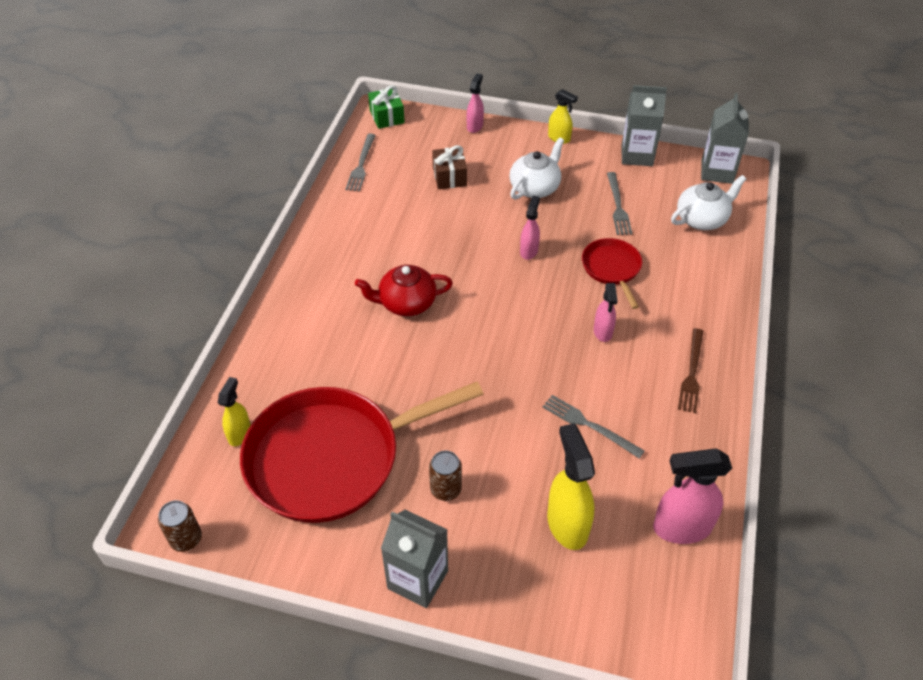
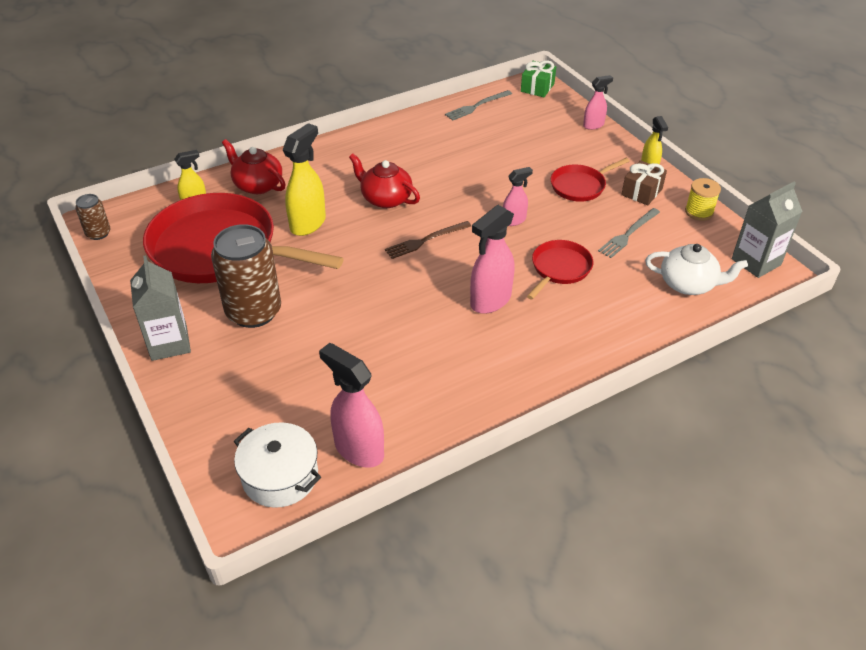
camera: 45 degrees right, 5 degrees down
(274, 371) = (257, 185): none -> red teapot
(446, 489) = (253, 311): brown can -> brown can, size x2.04
(449, 177) = (526, 145): brown gift -> brown gift (642, 192)
(535, 187) = (580, 186): white teapot -> red pan
(567, 524) = (292, 386): yellow spray bottle -> yellow spray bottle (308, 223)
(589, 425) = (393, 345): grey fork -> none
(603, 332) = (490, 301): pink spray bottle -> pink spray bottle, size x1.72
(637, 155) = (699, 212): grey carton -> yellow spool
(662, 601) = (280, 476): none -> white pot
(692, 373) = (516, 370): brown fork -> brown fork (425, 240)

